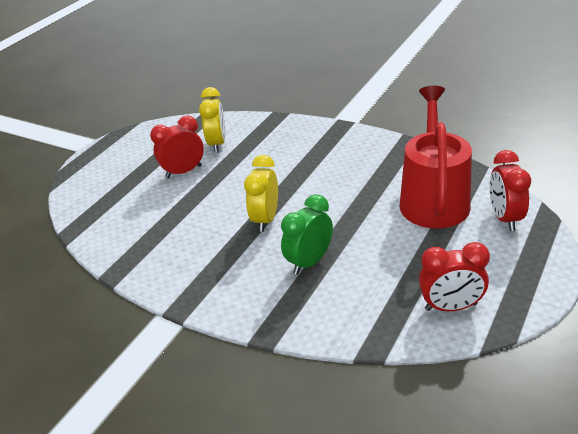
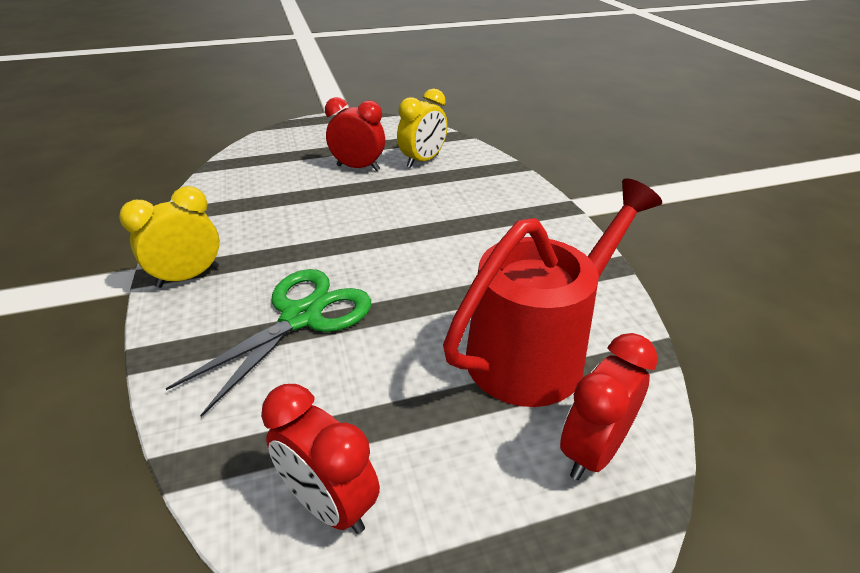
camera: 40 degrees right, 0 degrees up
(266, 219) = (342, 249): yellow clock -> yellow clock (188, 277)
(309, 262) = (301, 317): green clock -> green scissors

